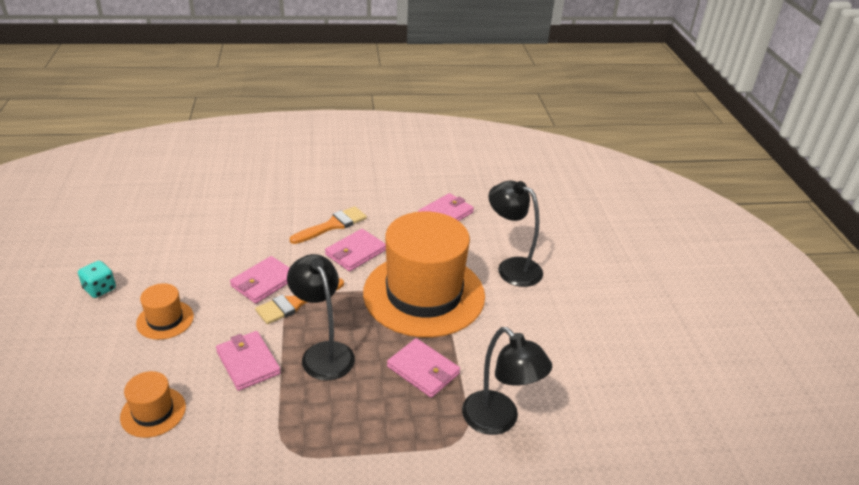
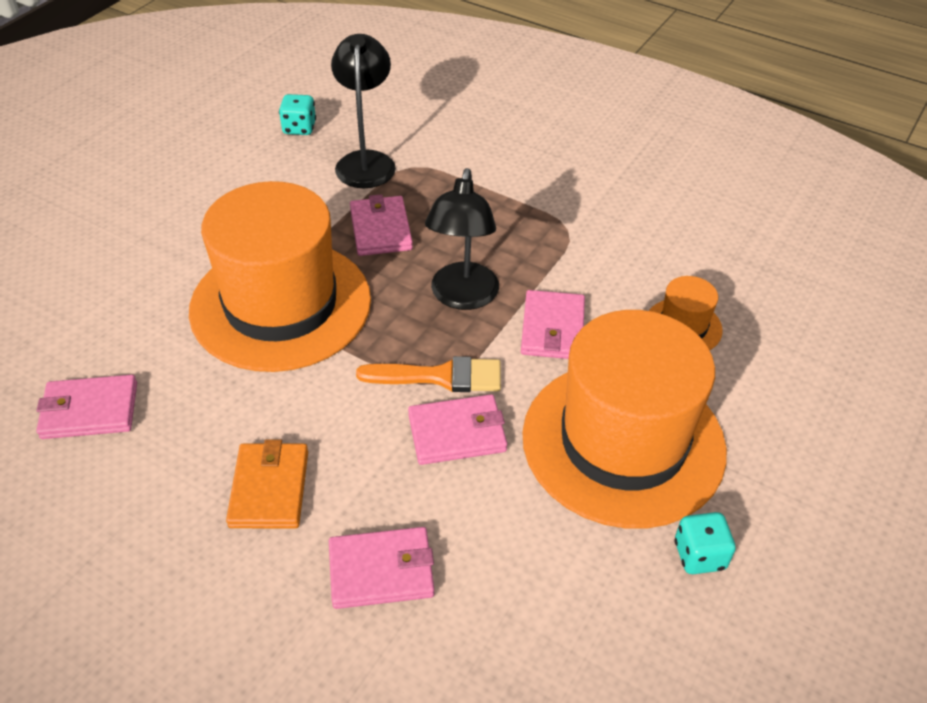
camera: 140 degrees left, 10 degrees up
(165, 320) = (623, 442): orange hat -> orange hat, size x2.37
(332, 225) = (269, 488): orange brush -> orange wallet
(355, 252) = (291, 414): pink wallet -> pink wallet (381, 570)
(511, 267) = (138, 281): black lamp -> none
(583, 421) = (299, 128): none -> turquoise dice

